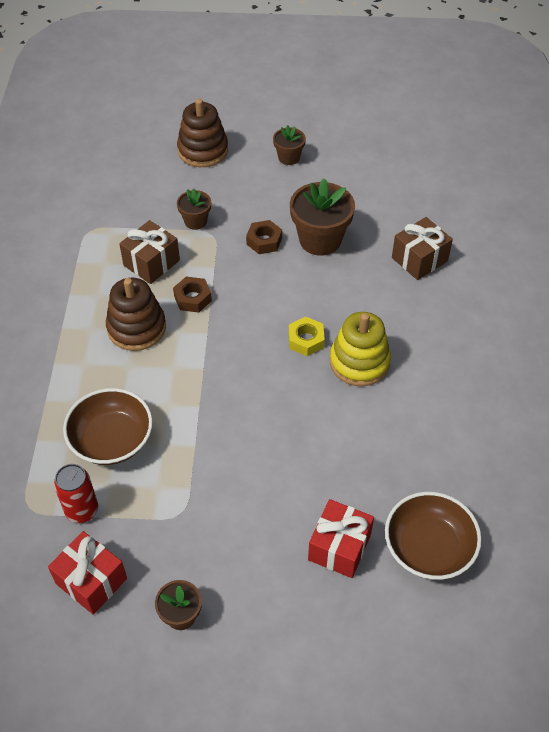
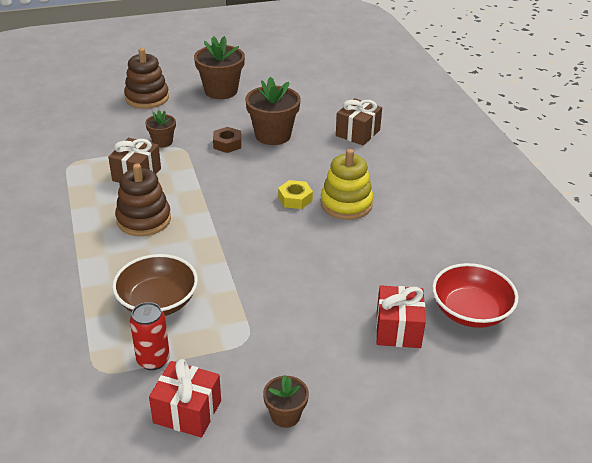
camera: 20 degrees left, 15 degrees down
(192, 298) = (184, 191): brown nut -> none
(289, 157) = (221, 91): brown flower pot -> brown flower pot, size x1.82
(428, 548) = (470, 311): brown bowl -> red bowl

